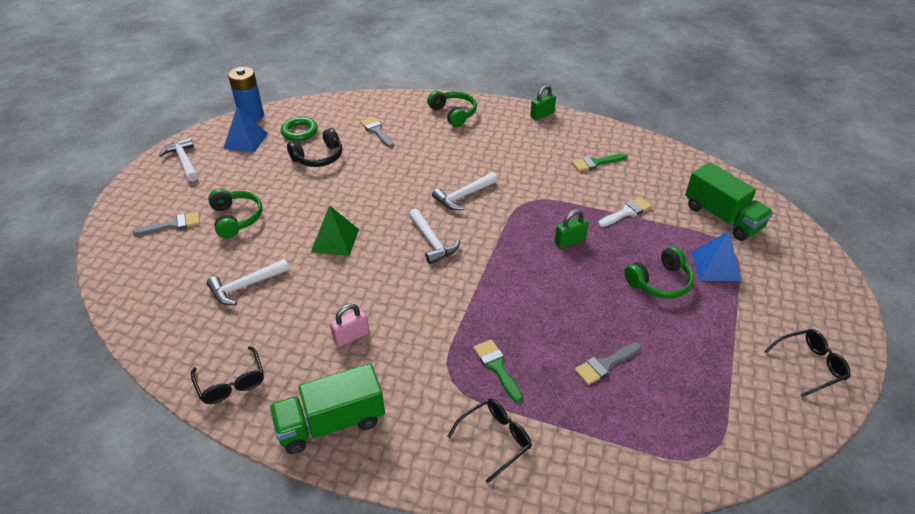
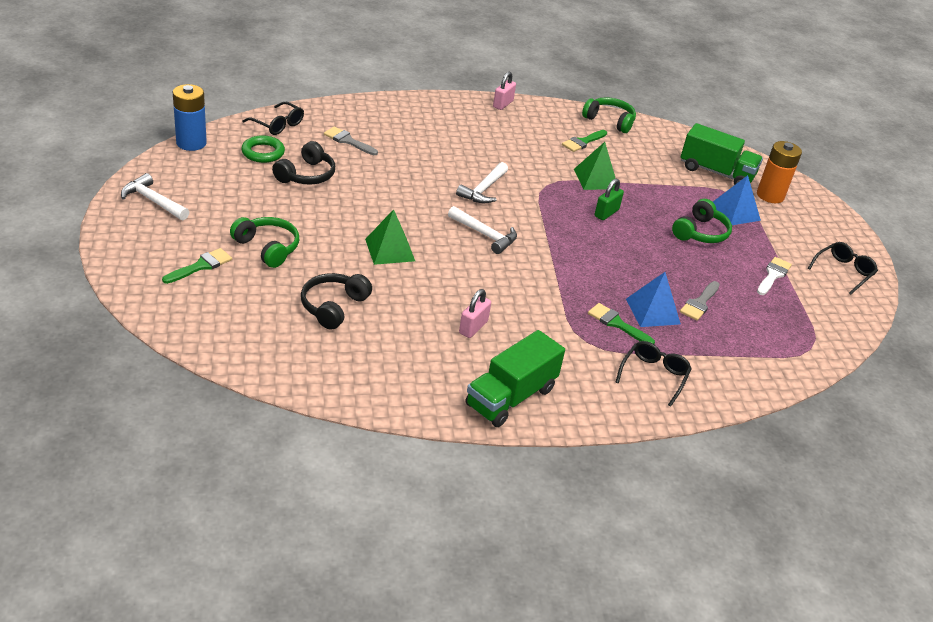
camera: 30 degrees left, 5 degrees down
(173, 225) = (201, 266): grey brush -> green brush
(231, 383) = (393, 389): black glasses -> black glasses (278, 125)
(245, 140) = (207, 170): blue pyramid -> blue pyramid (652, 311)
(245, 286) = (333, 307): white hammer -> black headphones
(453, 114) = (414, 113): green headphones -> green headphones (609, 121)
(542, 115) = (503, 104): green padlock -> pink padlock
(583, 203) = (596, 179): none -> green pyramid
(627, 212) = (637, 180): white brush -> white brush (773, 275)
(771, 254) = (770, 195): none -> orange battery

